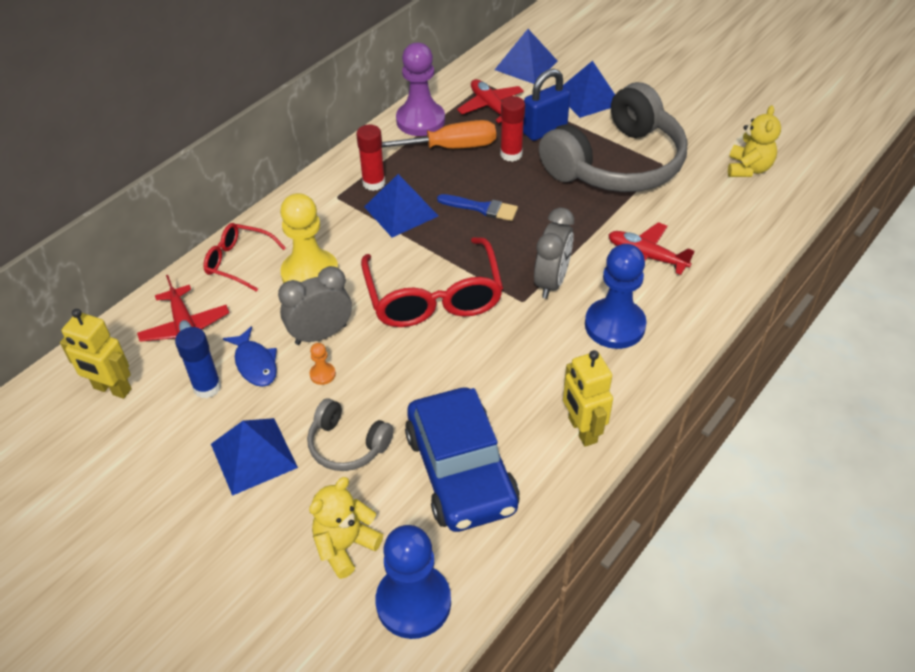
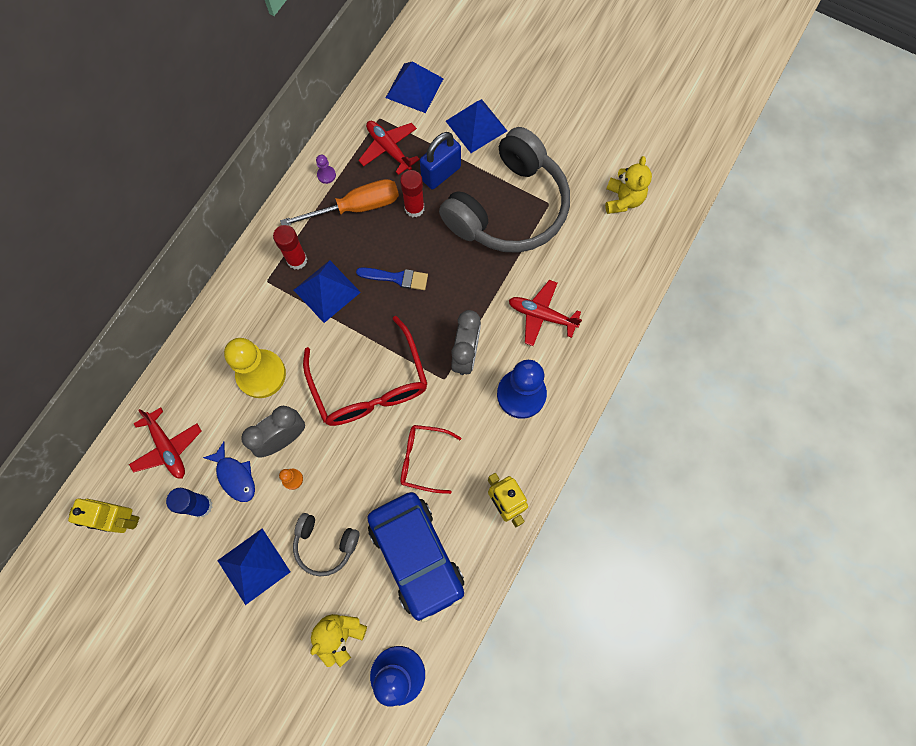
camera: 10 degrees left, 25 degrees up
(238, 262) = (196, 369): red glasses -> red glasses (423, 459)
(420, 120) = (326, 175): purple pawn -> purple pawn, size x0.41

